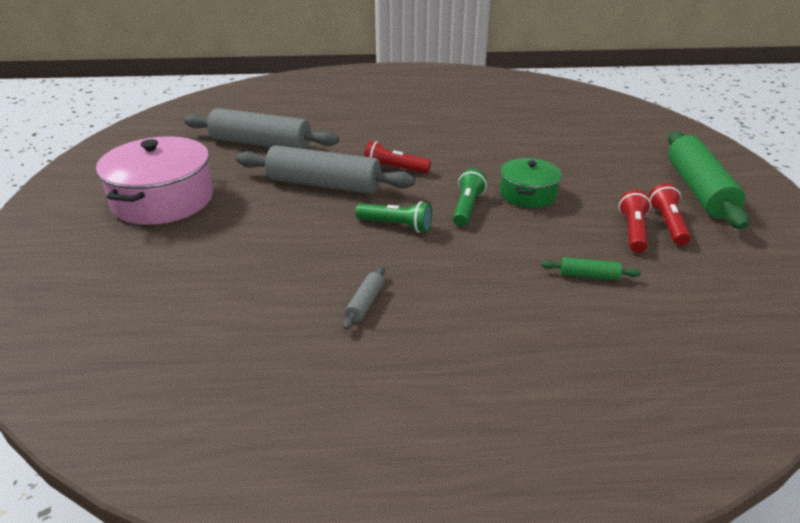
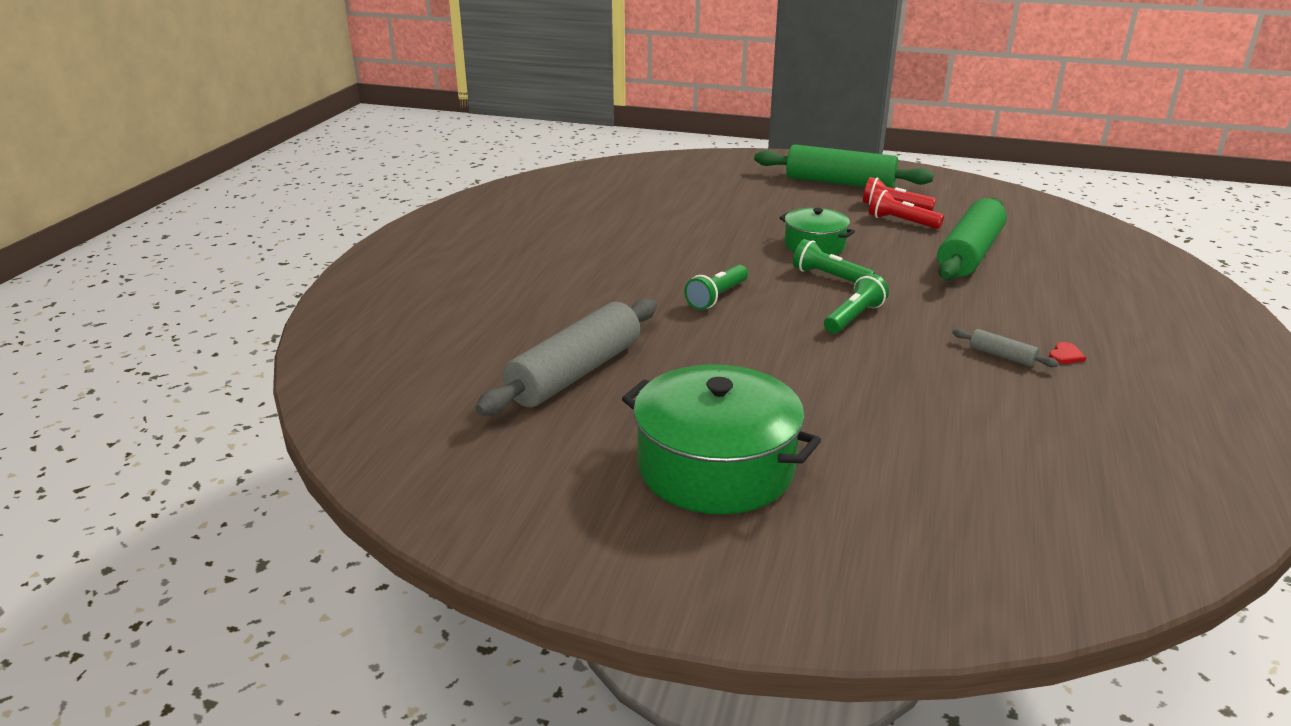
camera: 70 degrees left, 5 degrees down
(163, 200) = (716, 467): pink pot -> green pot
(324, 185) = (734, 344): grey rolling pin -> none
(386, 342) = (1065, 355): none -> red heart
(394, 169) = (717, 297): red flashlight -> green flashlight
(589, 276) = (969, 254): green rolling pin -> green rolling pin, size x2.39

